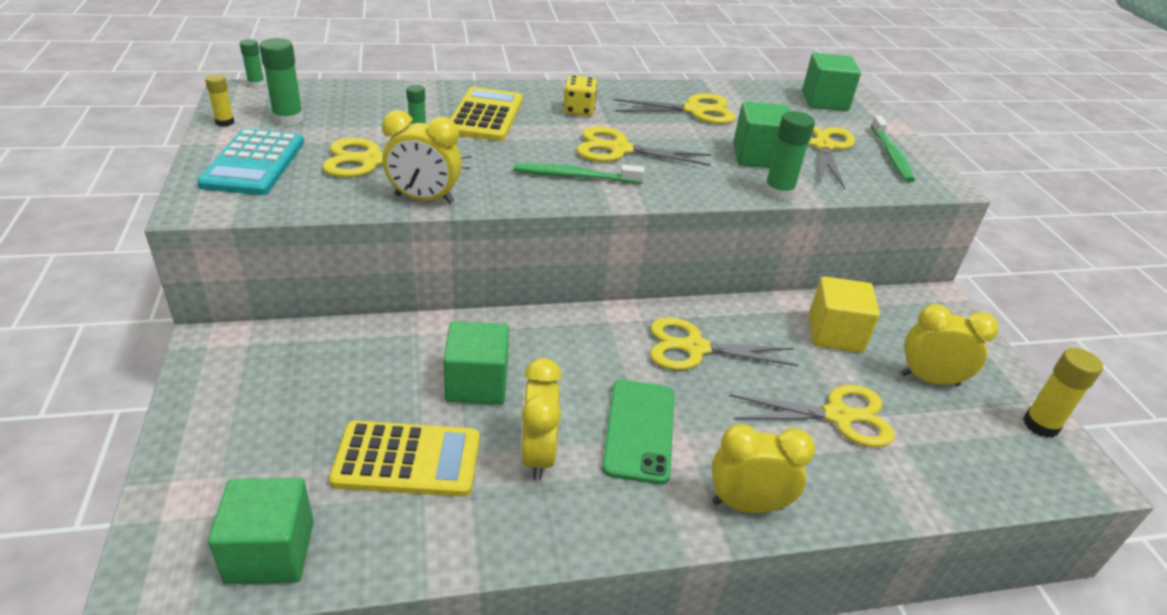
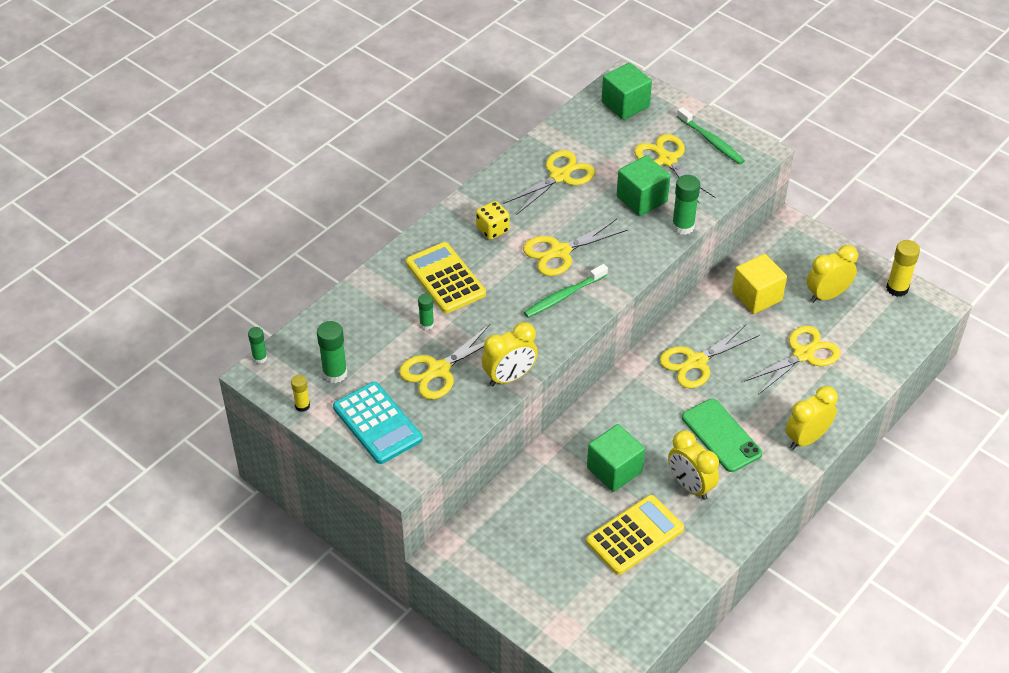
camera: 35 degrees left, 10 degrees up
(270, 552) = (634, 621): green cube -> none

